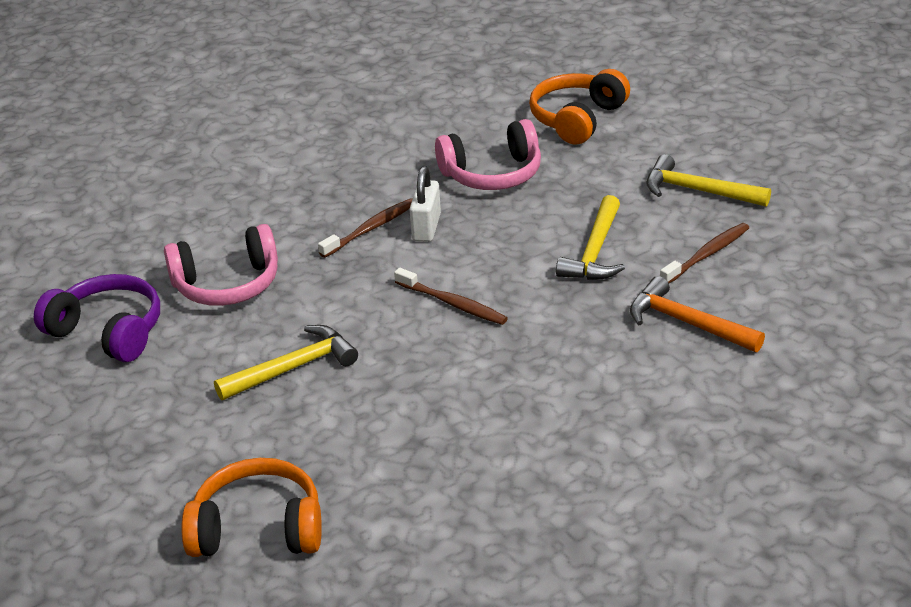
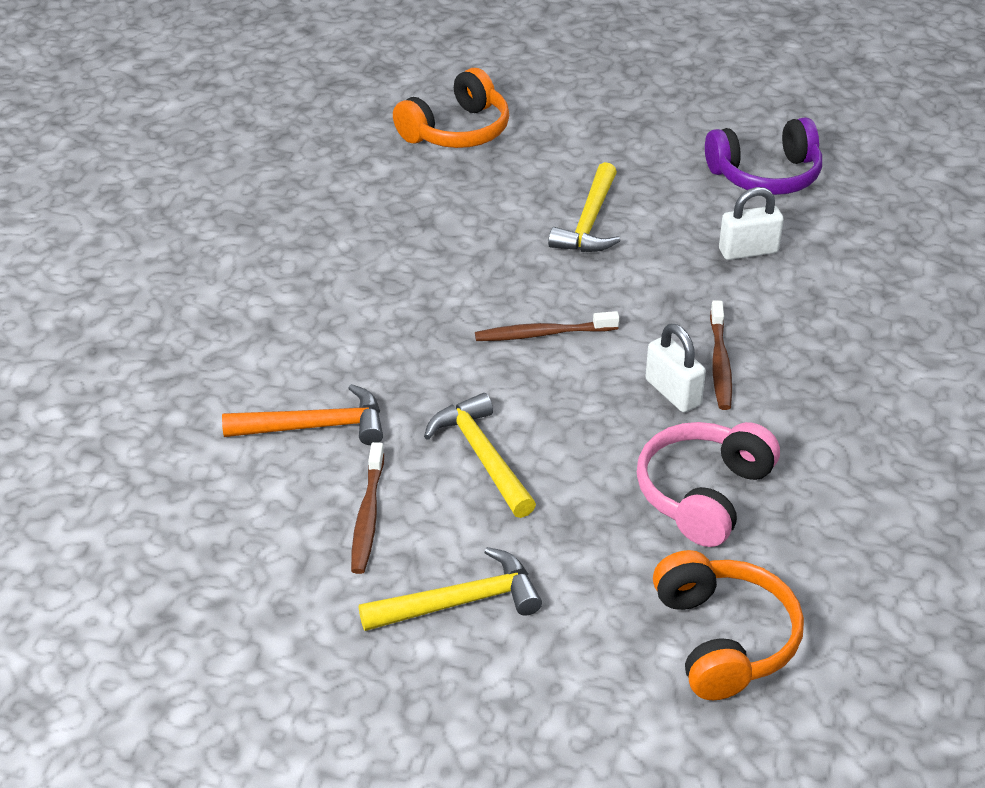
camera: 135 degrees right, 5 degrees up
(227, 284) = (748, 251): pink headphones -> white padlock

